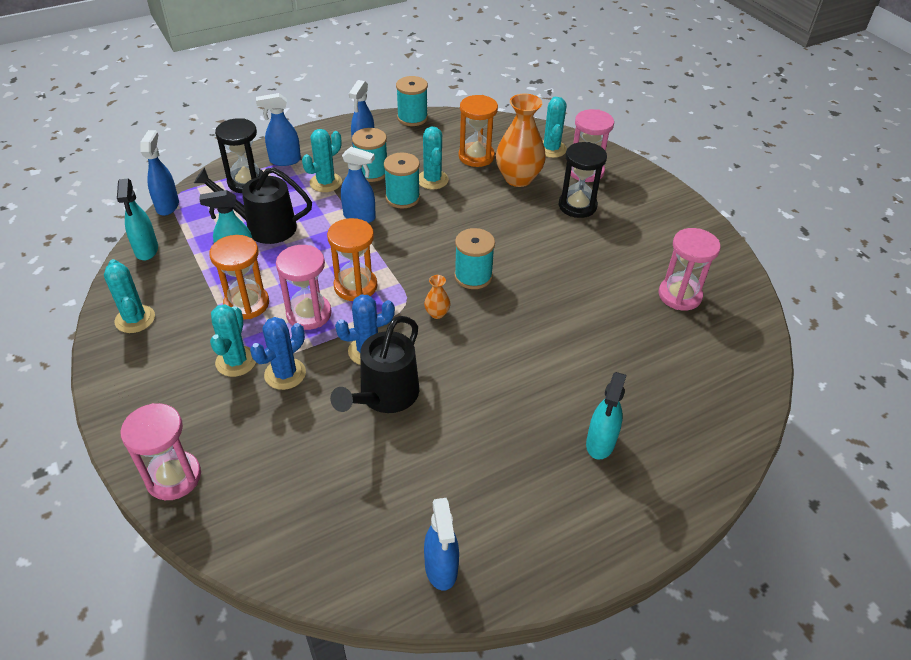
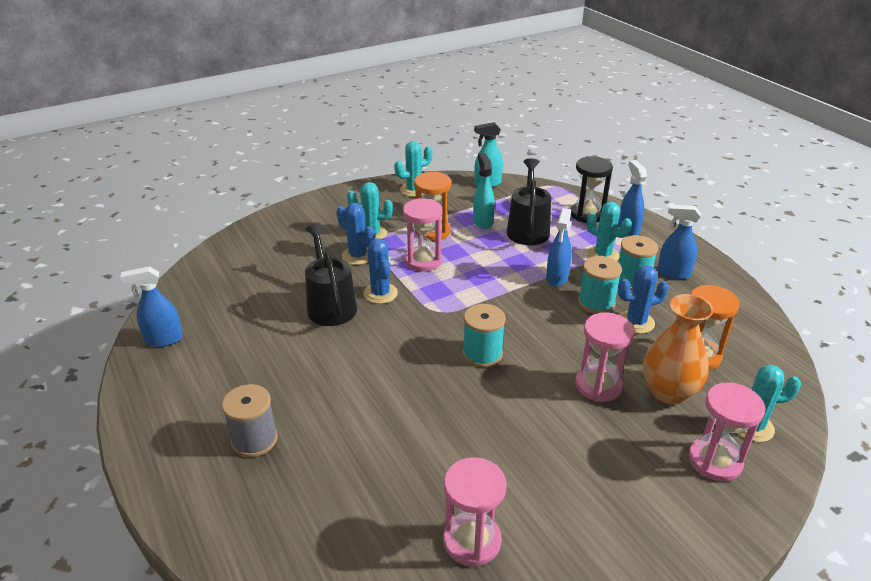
camera: 90 degrees right, 10 degrees down
(167, 206) = (542, 184): blue spray bottle -> none
(173, 477) = (273, 223): pink hourglass -> pink hourglass (598, 385)
(355, 286) = (459, 282): orange hourglass -> none
(385, 396) = (330, 305): black watering can -> black watering can turned 45 degrees clockwise
(412, 118) = (751, 303): turquoise spool -> none
(432, 180) = (636, 322): turquoise cactus -> blue cactus
(437, 313) = (427, 331): orange vase -> none
(577, 206) = (631, 446): black hourglass -> none
(600, 443) = (254, 440): turquoise spray bottle -> grey spool

